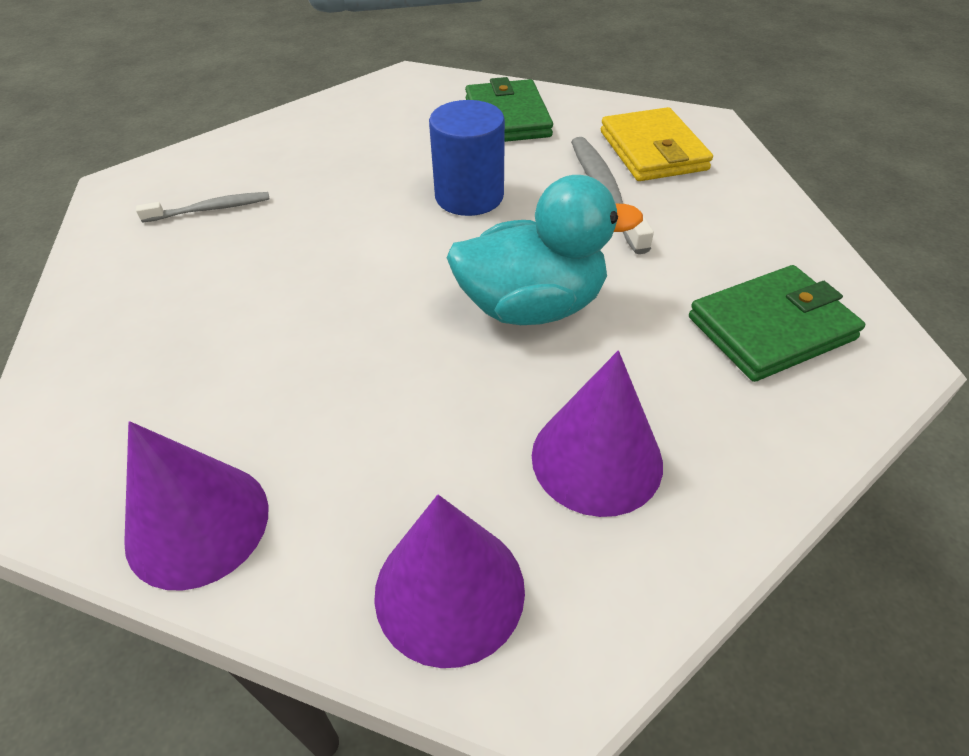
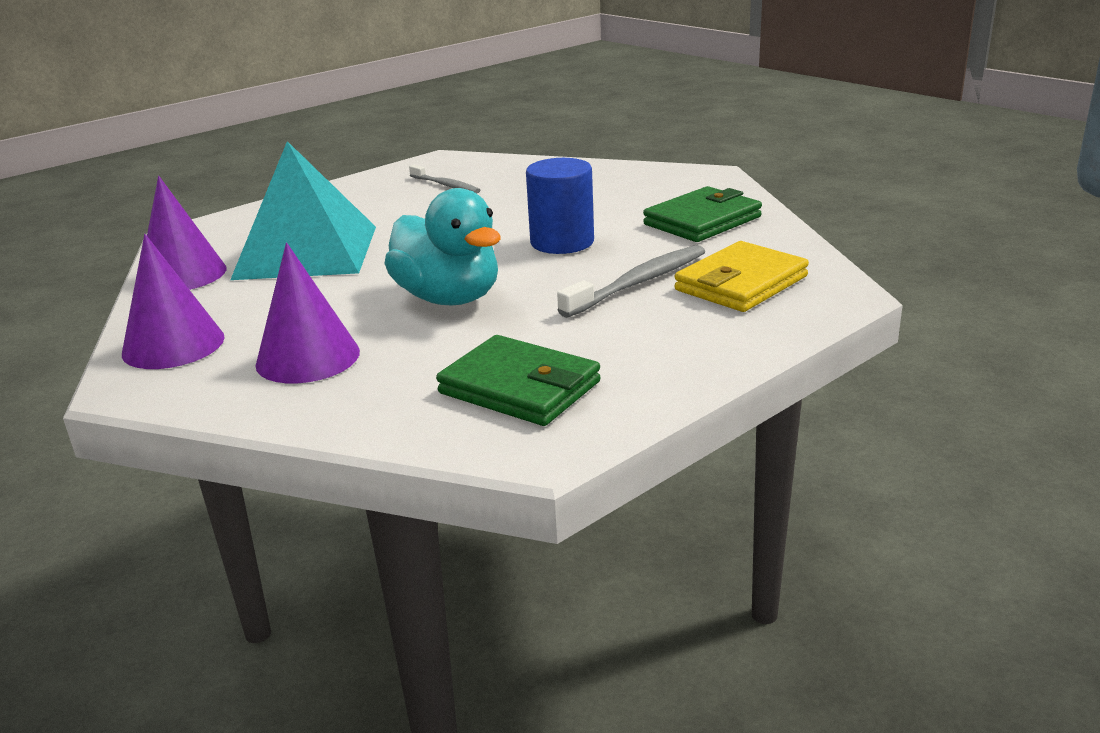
camera: 60 degrees right, 20 degrees down
(272, 374) = (307, 252): none -> turquoise pyramid

